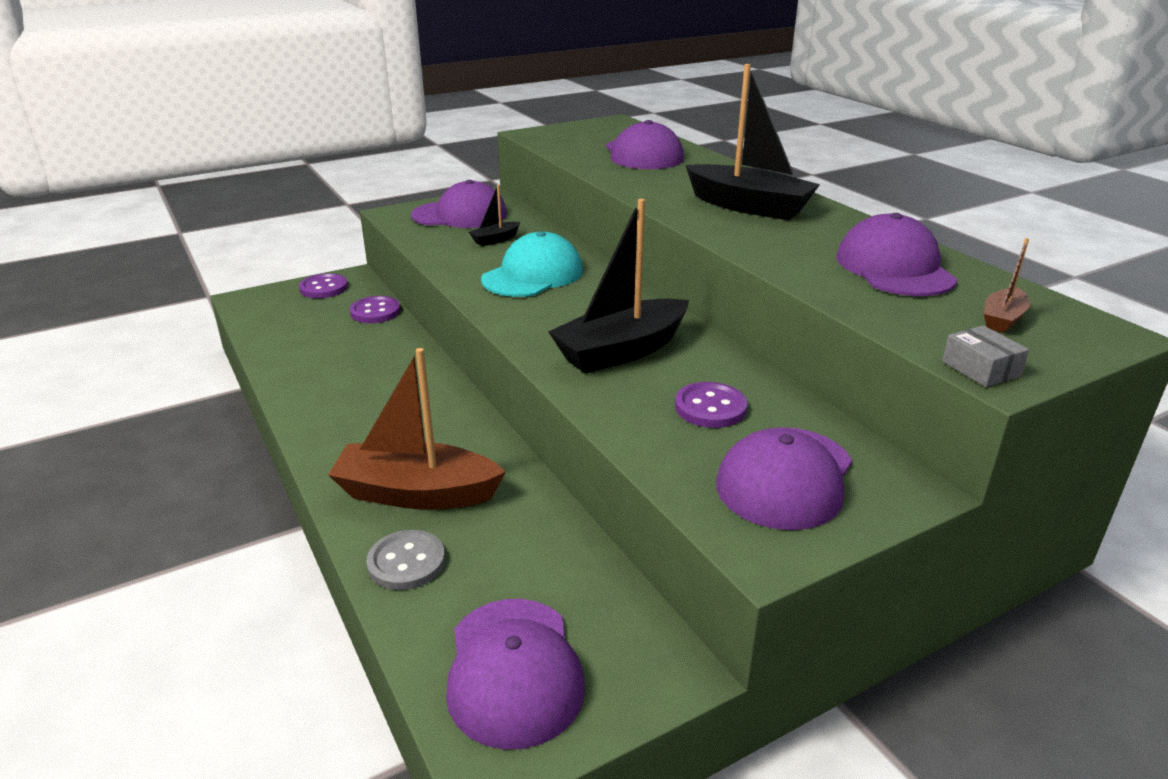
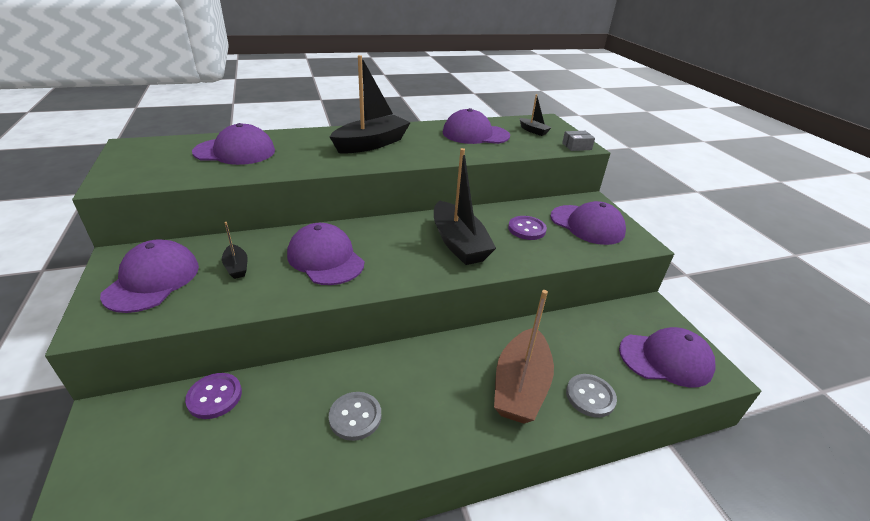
camera: 80 degrees left, 5 degrees up
(324, 288) = (111, 444): purple button -> none
(356, 383) = (355, 417): none -> grey button
(533, 275) = (325, 258): turquoise cap -> purple cap
(1002, 319) = (533, 131): brown boat -> black boat

